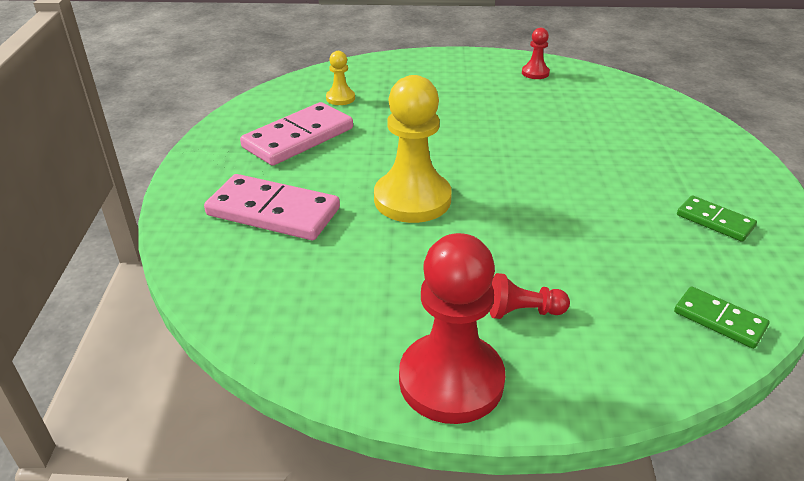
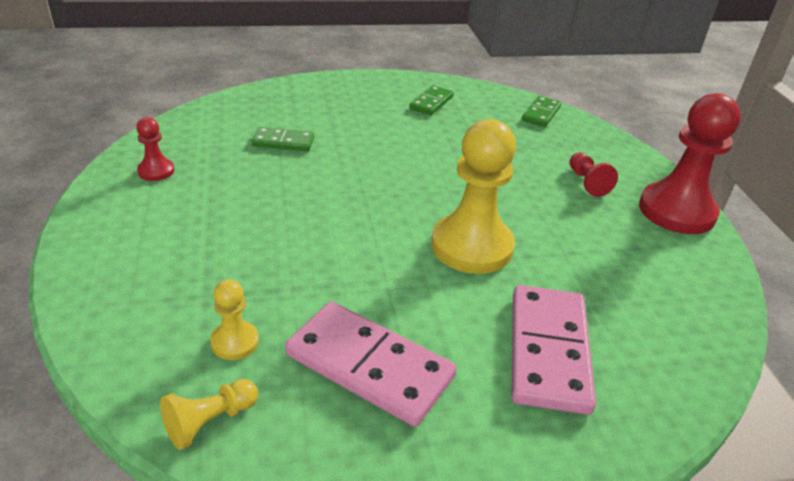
camera: 105 degrees left, 0 degrees up
(285, 91) = (210, 421): none -> yellow pawn
(590, 122) = (283, 142): none -> green domino

